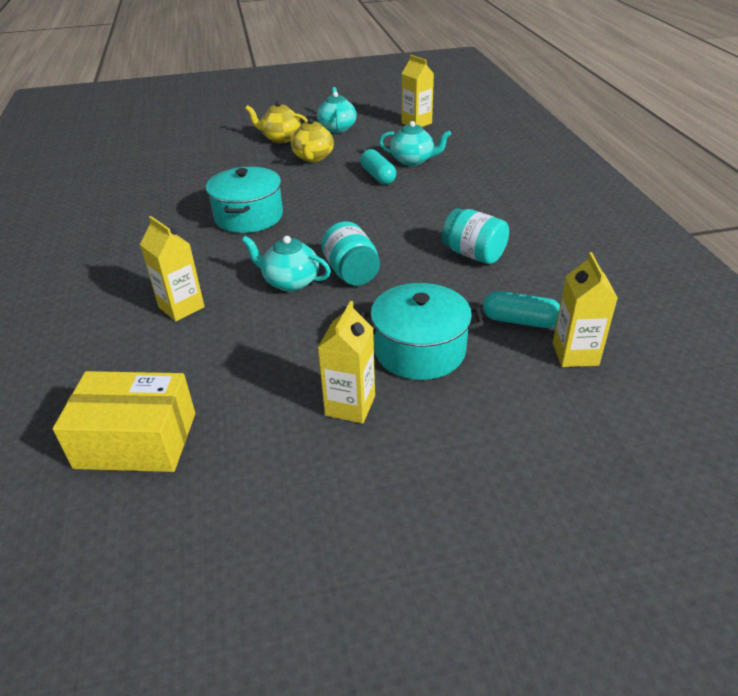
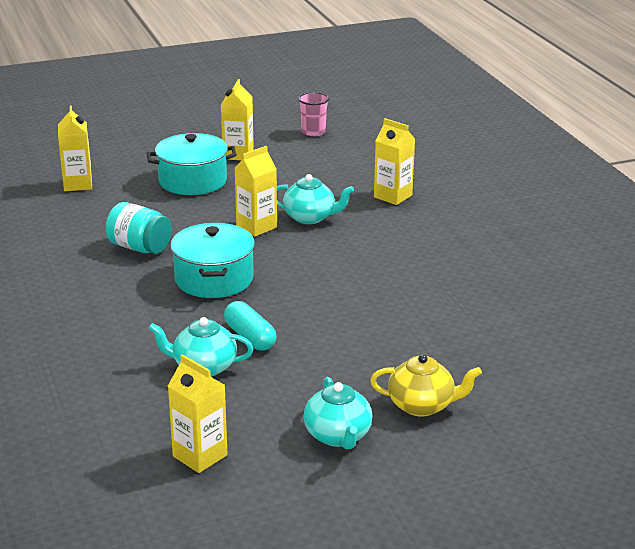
camera: 170 degrees right, 10 degrees down
(136, 440) = (364, 136): yellow box -> none
(211, 461) = (313, 132): none -> pink cup
(249, 216) = (387, 275): turquoise pot -> turquoise pot (214, 279)
(313, 157) = (351, 366): yellow teapot -> none
(351, 273) = (256, 227): turquoise jar -> yellow carton
(520, 321) = (112, 200): turquoise capsule -> none

